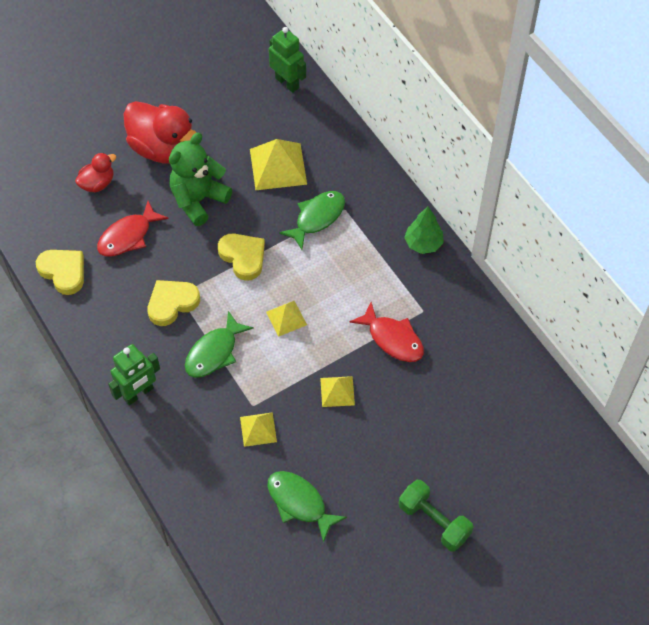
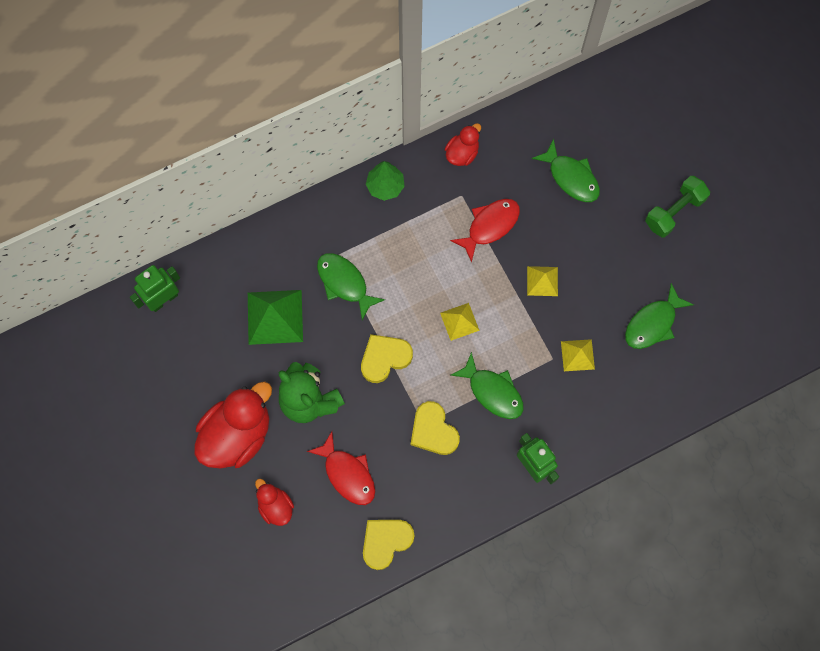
camera: 85 degrees left, 15 degrees up
(278, 166) = (275, 317): yellow pyramid -> green pyramid
(459, 413) = (571, 177): none -> green fish
(470, 308) = (462, 153): none -> red duck

